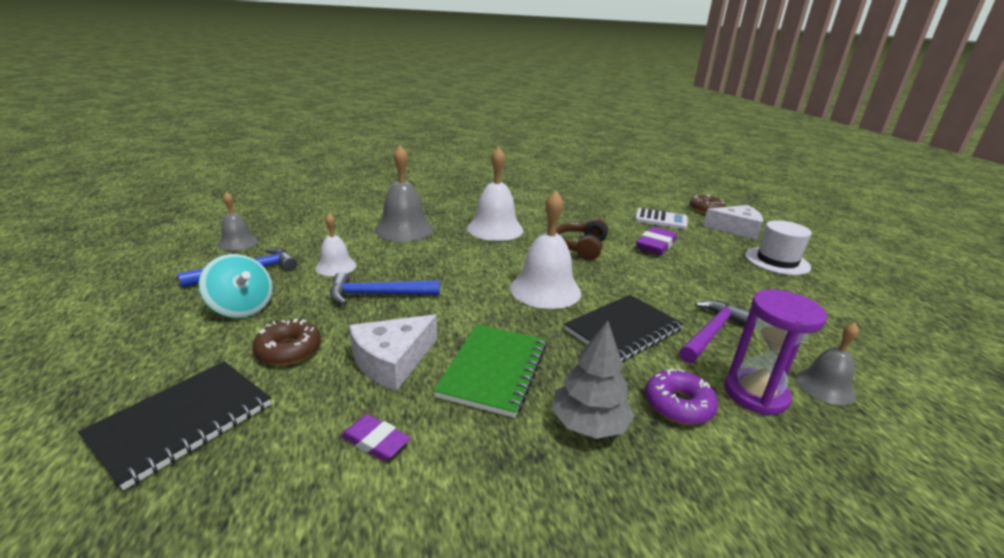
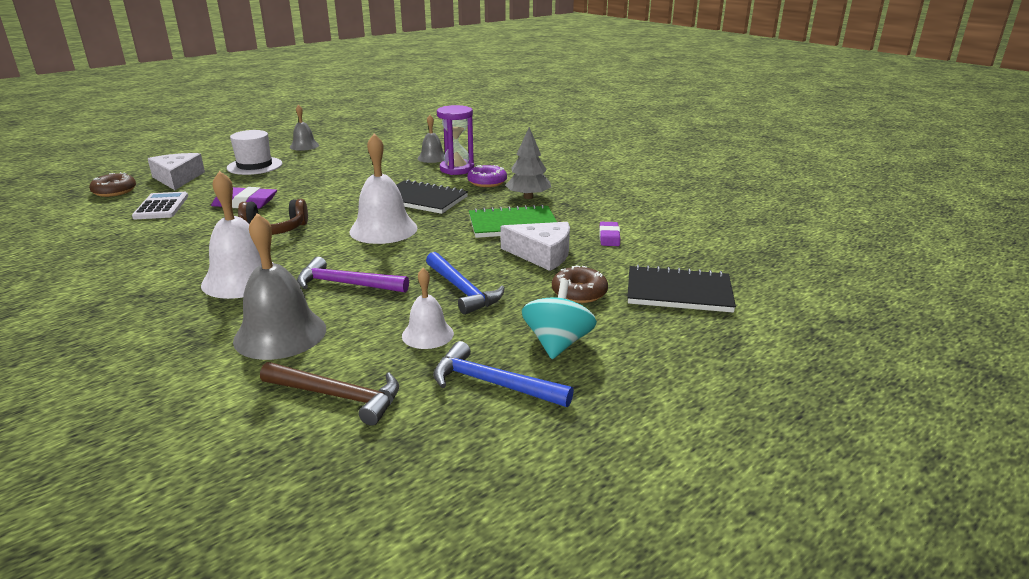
camera: 115 degrees left, 0 degrees up
(238, 242) = (425, 446): grey bell -> grey bell (304, 146)
(315, 233) = (339, 396): none -> brown hammer
(711, 332) = (399, 179): purple hammer -> purple hammer (345, 284)

